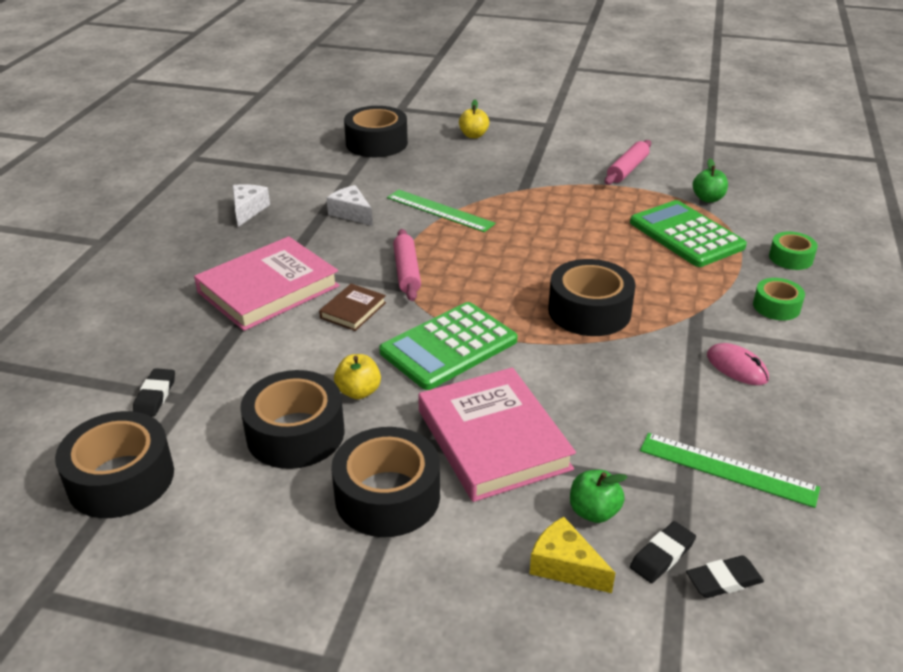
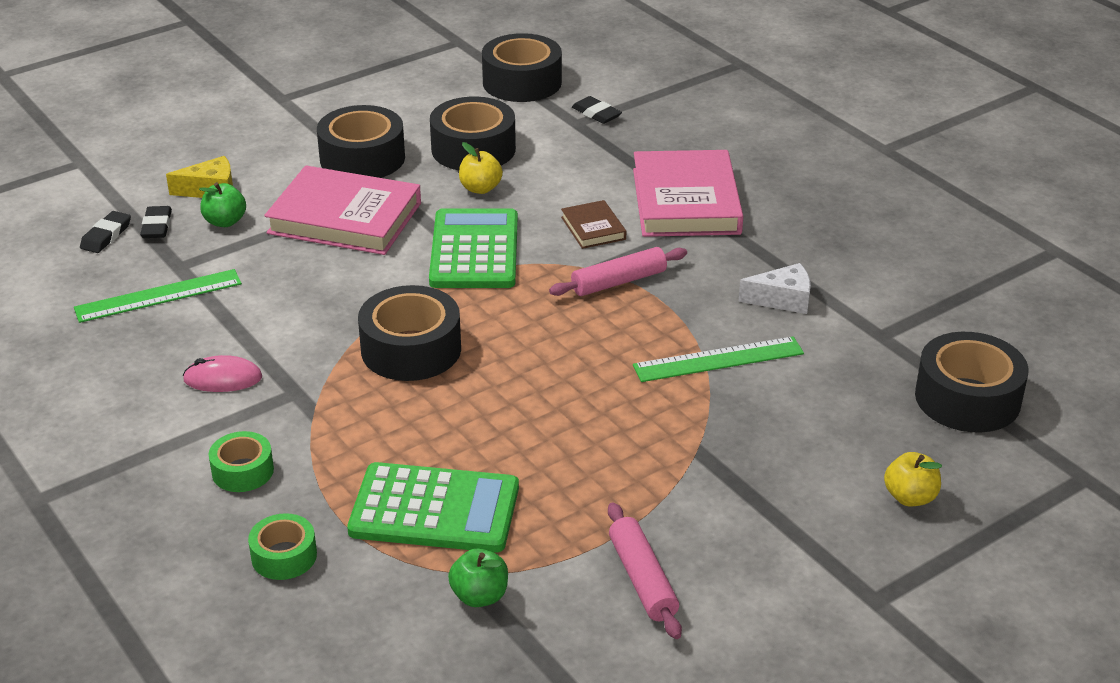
camera: 130 degrees right, 0 degrees up
(248, 210) = (865, 241): white cheese -> none
(406, 272) = (618, 281): pink rolling pin -> pink rolling pin turned 60 degrees counterclockwise

